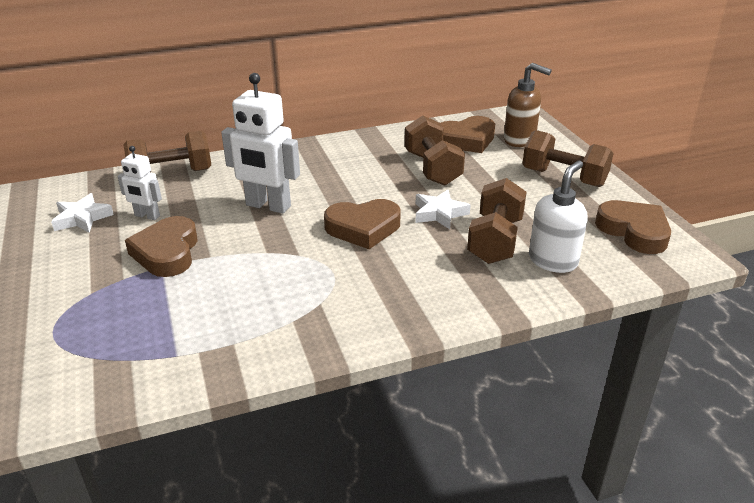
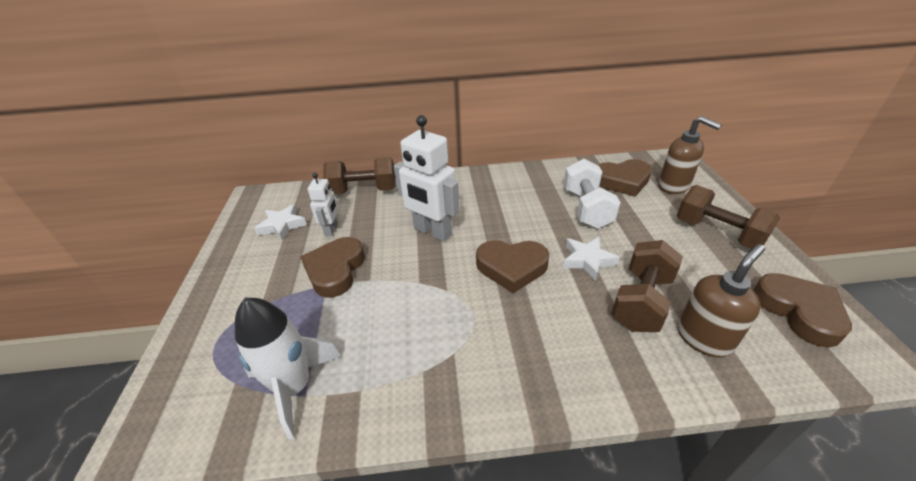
camera: 15 degrees right, 5 degrees up
(147, 216) = (332, 230): white robot -> white robot turned 120 degrees counterclockwise
(162, 351) = (295, 387): none -> white rocket
(432, 168) = (586, 208): brown dumbbell -> white dumbbell
(553, 261) = (704, 338): white soap dispenser -> brown soap dispenser

